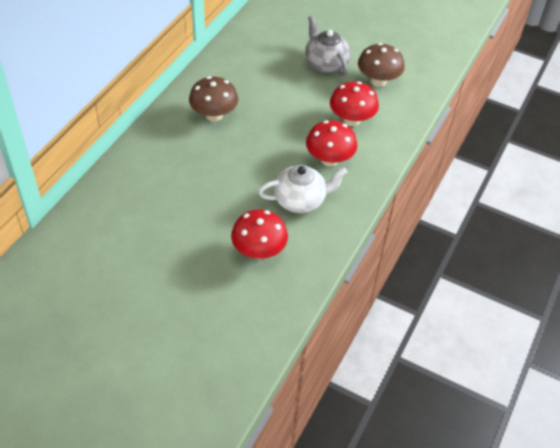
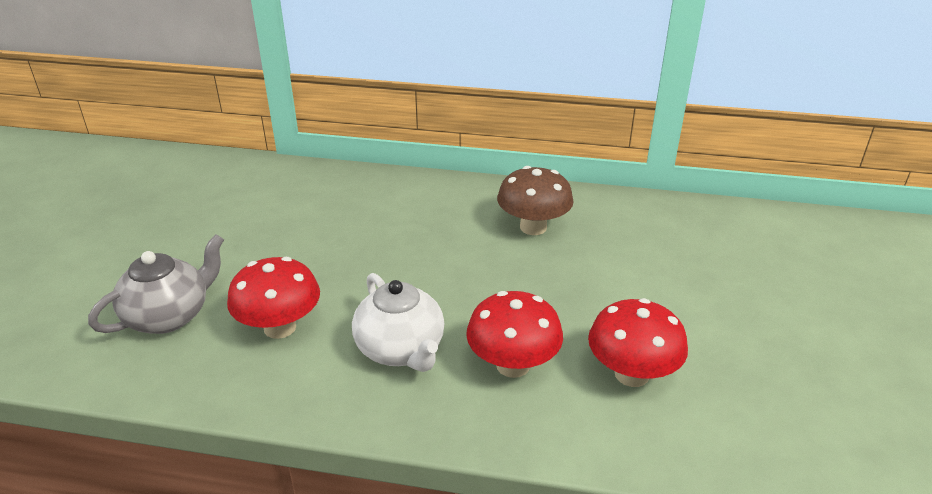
camera: 75 degrees right, 15 degrees down
(325, 63) = (748, 312): grey teapot -> grey teapot (169, 316)
(378, 81) = (769, 391): brown mushroom -> none

